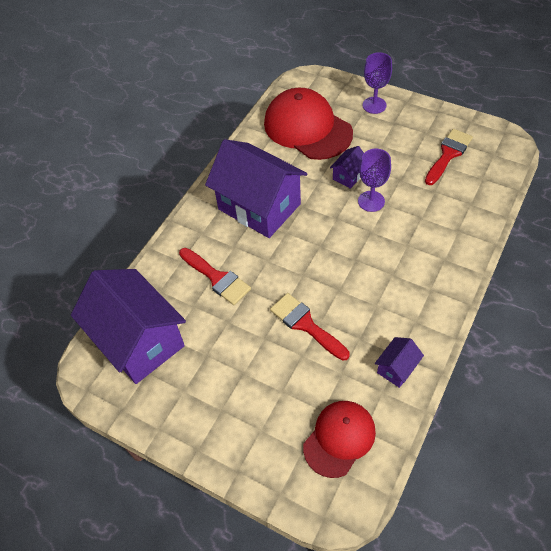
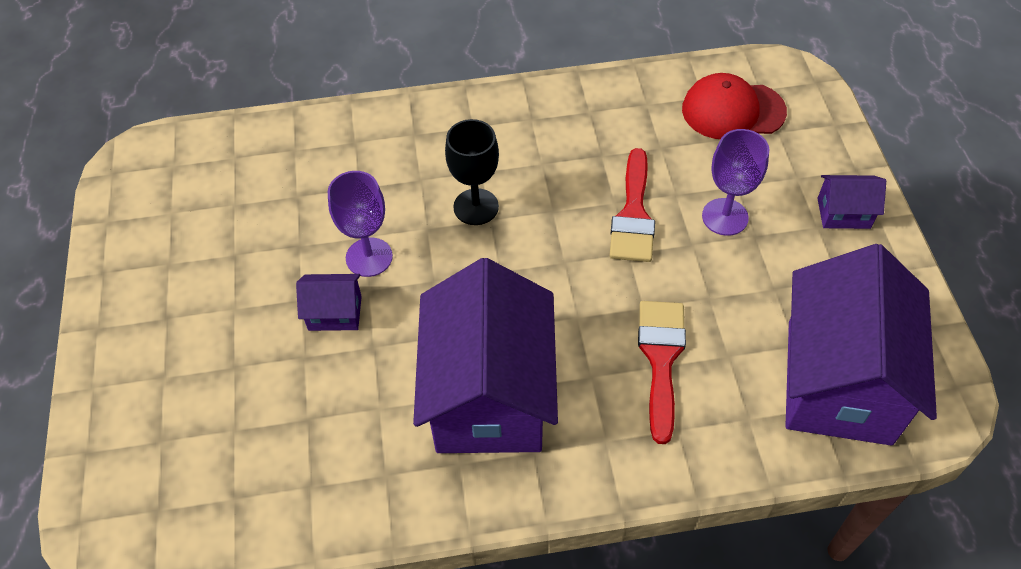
camera: 130 degrees left, 0 degrees up
(307, 128) = (255, 440): red cap -> none
(368, 258) = (476, 207): none -> black goblet
(374, 105) = (132, 370): purple goblet -> purple goblet (725, 217)
(396, 368) = (607, 106): purple house -> purple house (843, 213)
(448, 154) = (205, 215): red brush -> none

